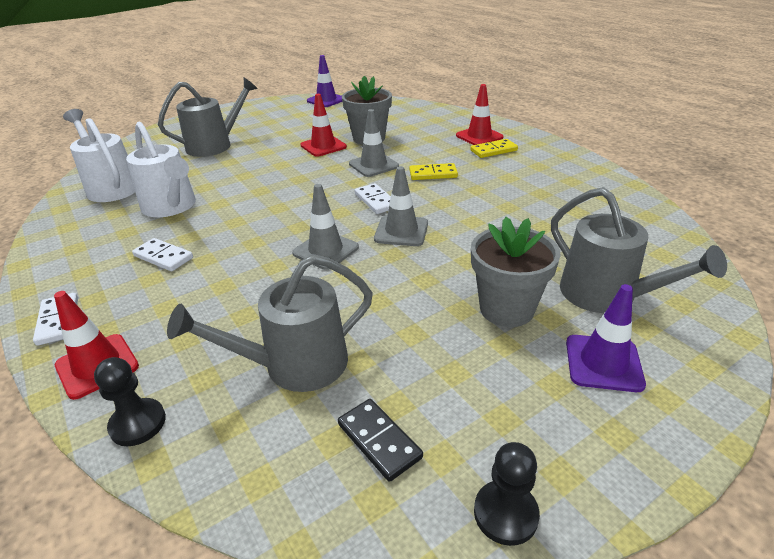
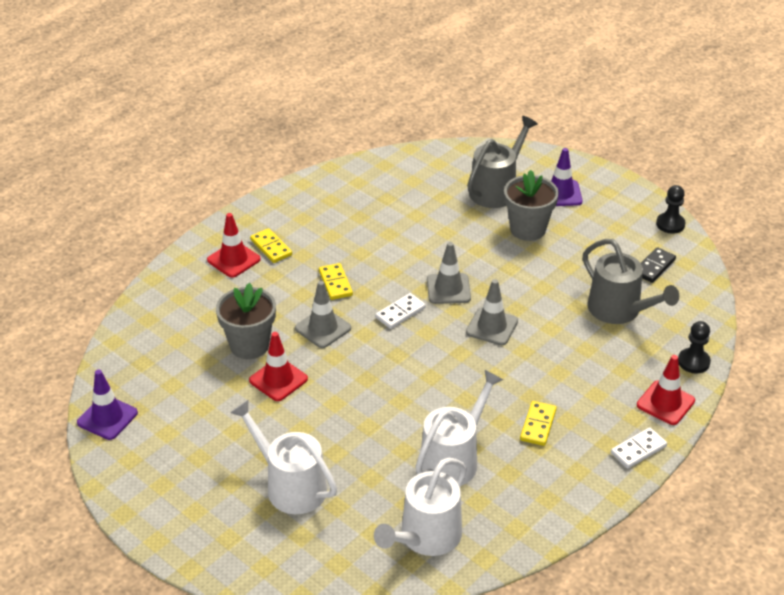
camera: 105 degrees left, 5 degrees up
(163, 257) = (538, 425): white domino -> yellow domino
(214, 145) = (290, 486): grey watering can -> white watering can

